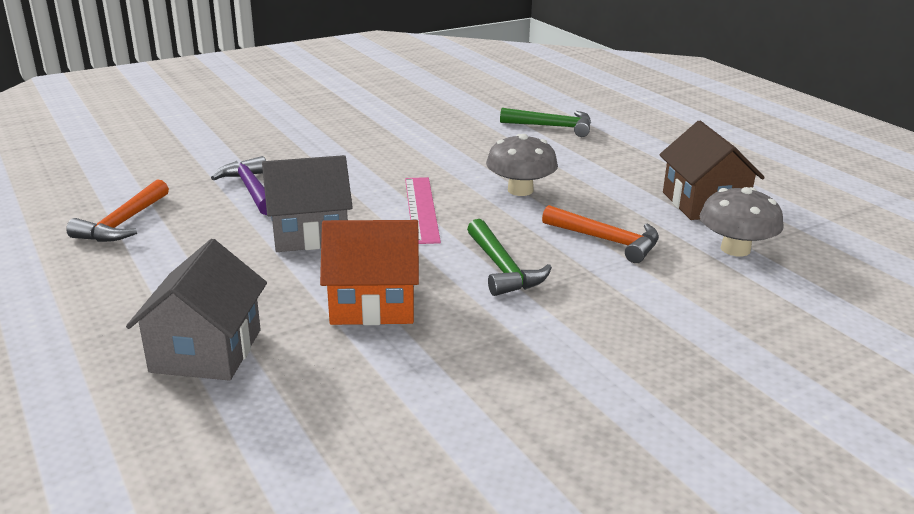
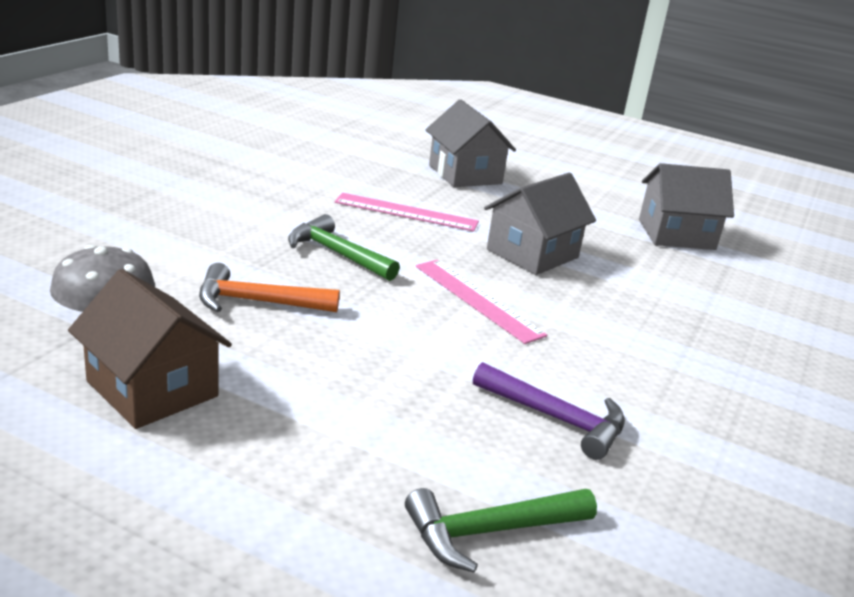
camera: 145 degrees right, 0 degrees up
(123, 223) = (676, 234): orange hammer -> grey house
(251, 189) = (658, 286): purple hammer -> purple hammer (556, 418)
(373, 303) = (406, 212): orange house -> pink ruler
(520, 190) = (404, 352): grey mushroom -> none

